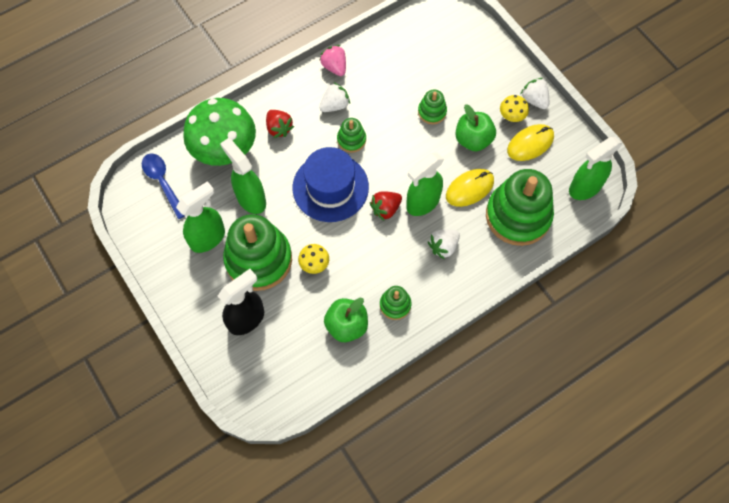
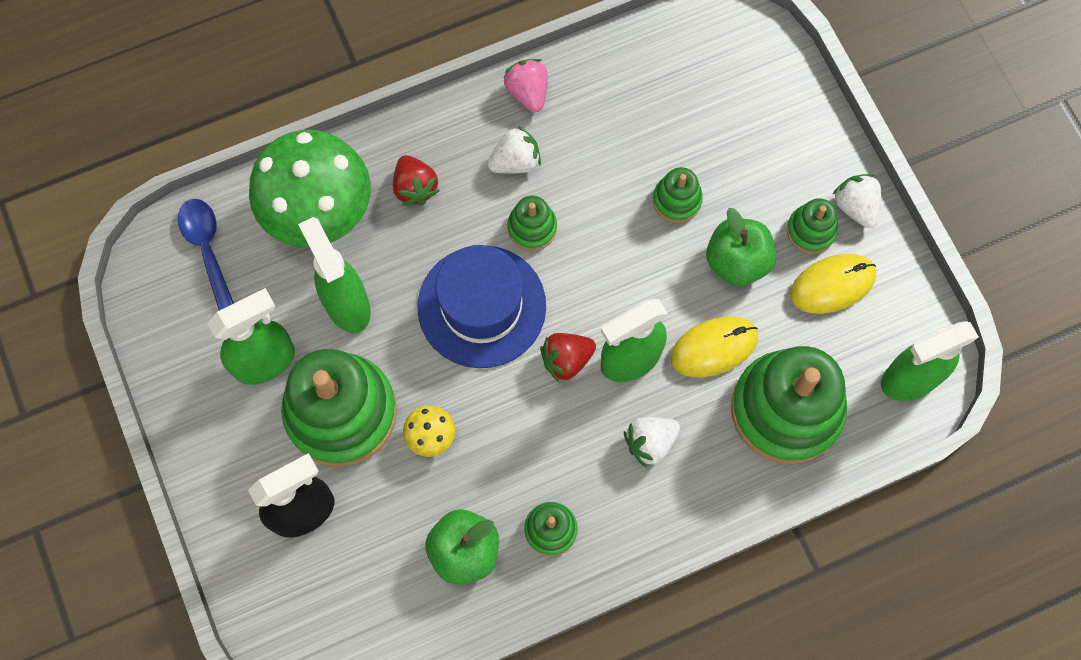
camera: 10 degrees right, 5 degrees up
(511, 116) = (811, 230): yellow mushroom -> green stacking toy

